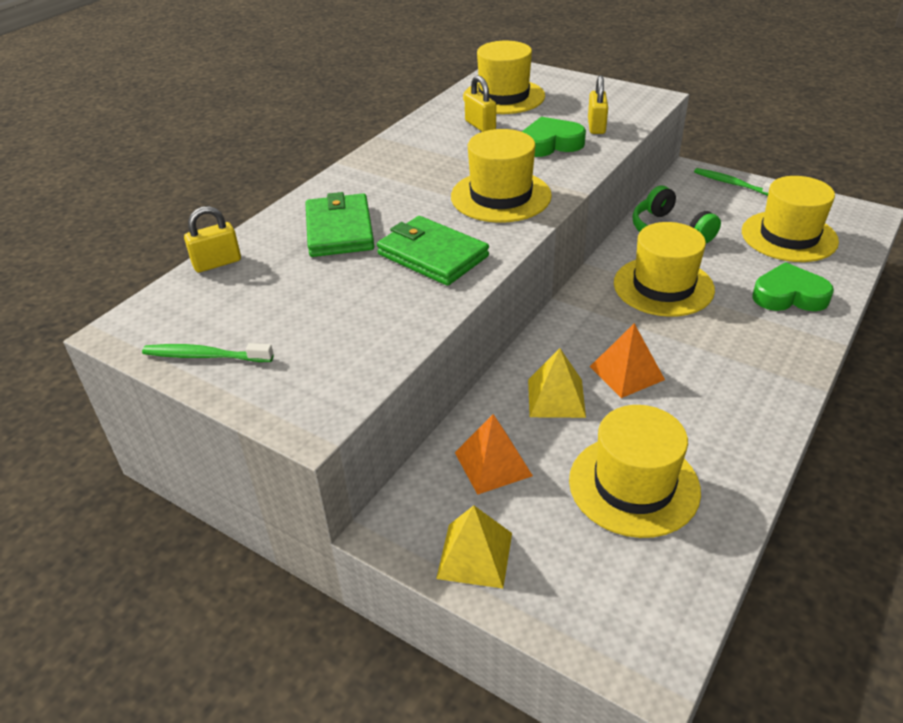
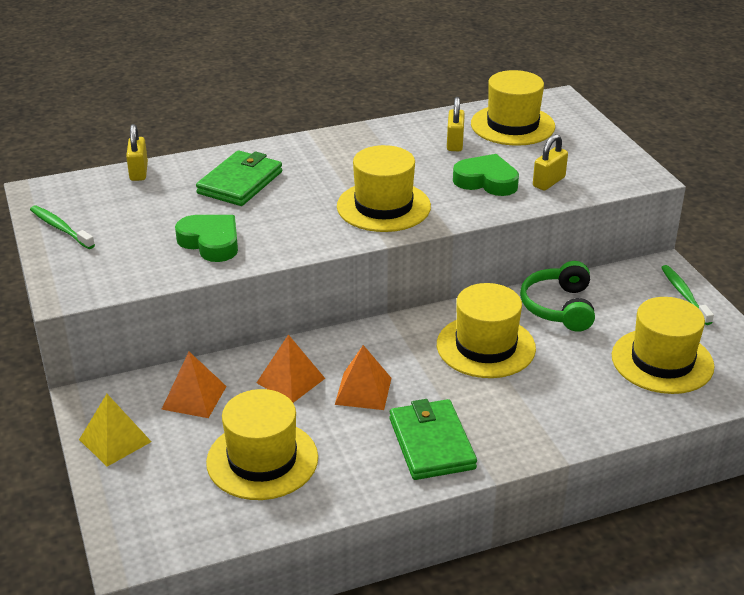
camera: 35 degrees right, 5 degrees down
(217, 263) = (139, 172): yellow padlock -> yellow padlock turned 75 degrees clockwise
(432, 255) = (274, 228): green wallet -> green wallet (431, 443)
(556, 398) = (290, 380): yellow pyramid -> orange pyramid
(789, 295) = (581, 405): green heart -> green heart (211, 242)

